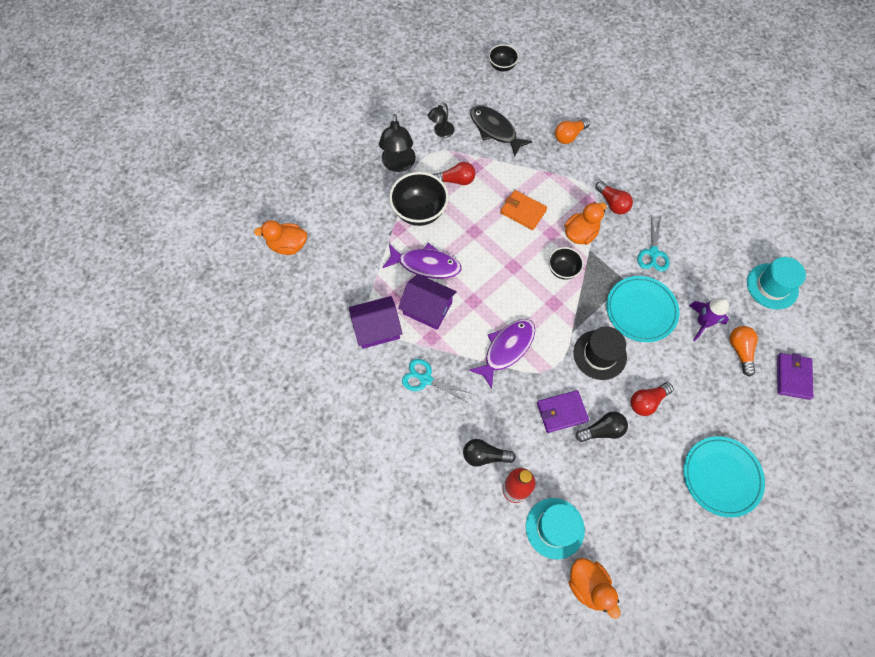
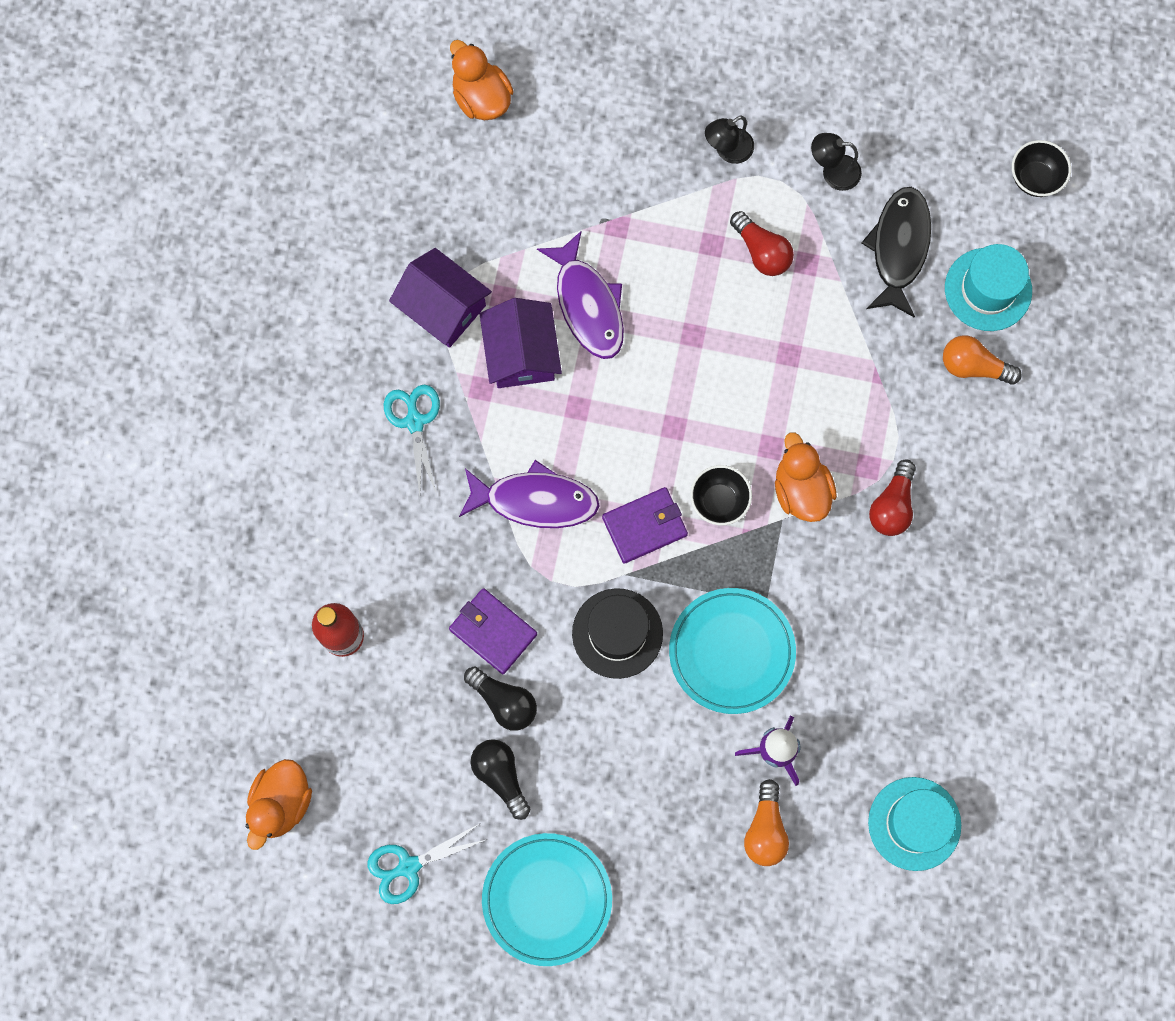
camera: 55 degrees right, 10 degrees up
(398, 164) = (728, 151): black lamp -> black lamp, size x0.61
(419, 212) = (668, 236): black bowl -> none
(484, 456) = (361, 568): black light bulb -> black light bulb (501, 776)
(523, 211) = (779, 383): orange wallet -> none
(554, 528) = (326, 717): turquoise hat -> turquoise hat (988, 289)
(580, 234) = (801, 490): orange duck -> orange duck turned 120 degrees counterclockwise
(647, 401) = (590, 739): red light bulb -> none
(653, 253) = (845, 615): turquoise scissors -> turquoise scissors (409, 866)
(740, 351) = (765, 829): orange light bulb -> orange light bulb turned 135 degrees clockwise
(793, 377) = (775, 926): purple wallet -> purple wallet (644, 526)

